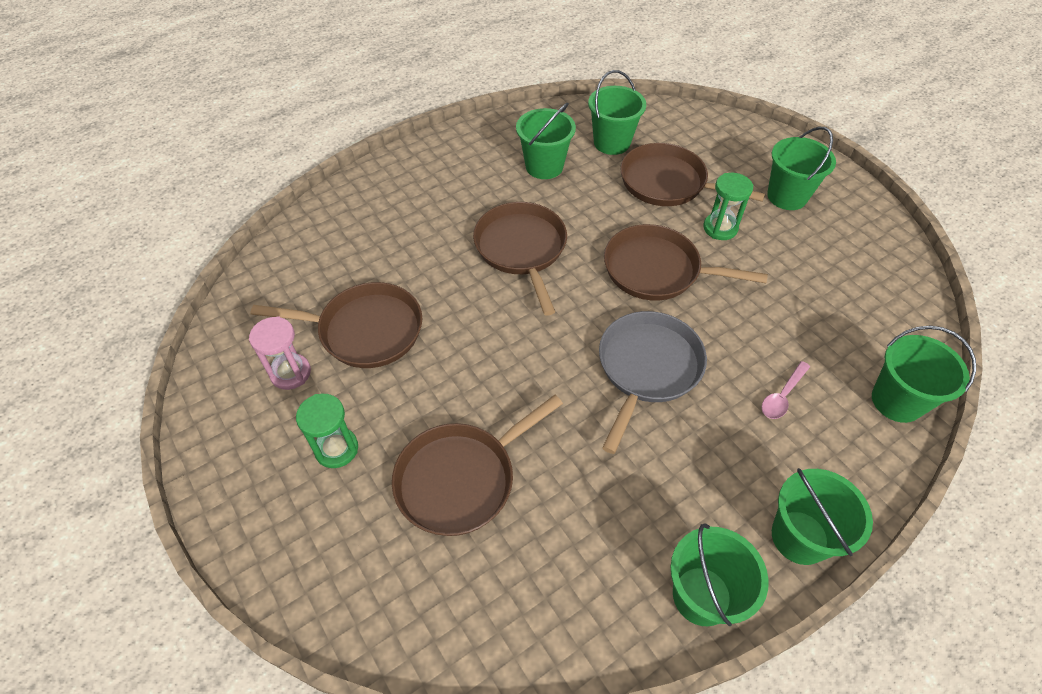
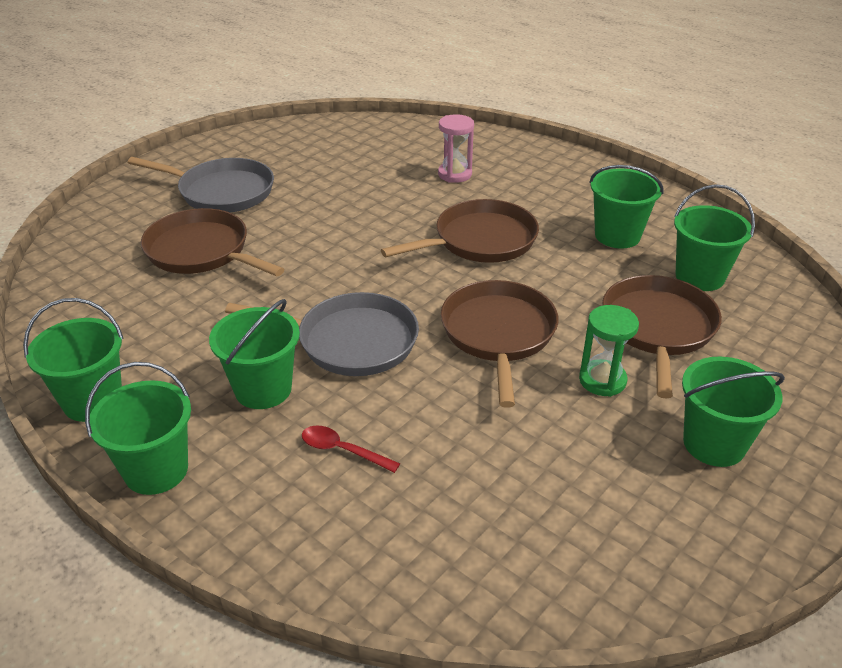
camera: 75 degrees right, 15 degrees down
(290, 373) = (288, 159): pink hourglass -> pink hourglass (455, 174)
(336, 449) = (222, 192): green hourglass -> grey pan
(365, 330) = (342, 180): brown pan -> none
(782, 396) = (342, 450): pink spoon -> red spoon
(896, 401) = (365, 567): green bucket -> green bucket (263, 389)

